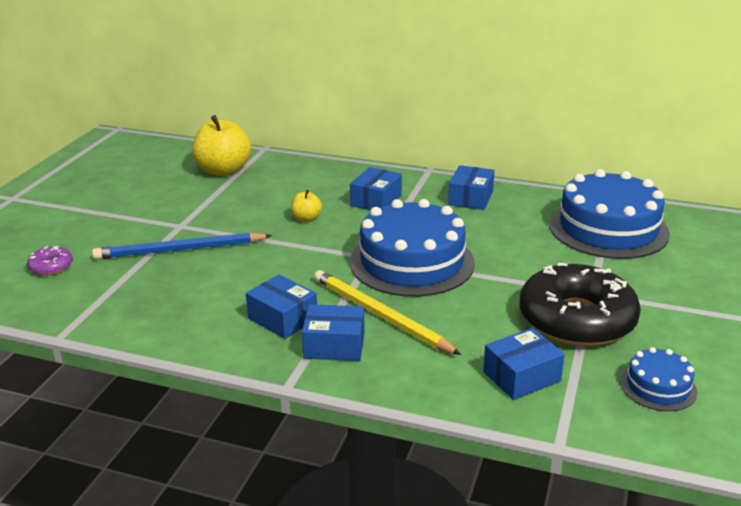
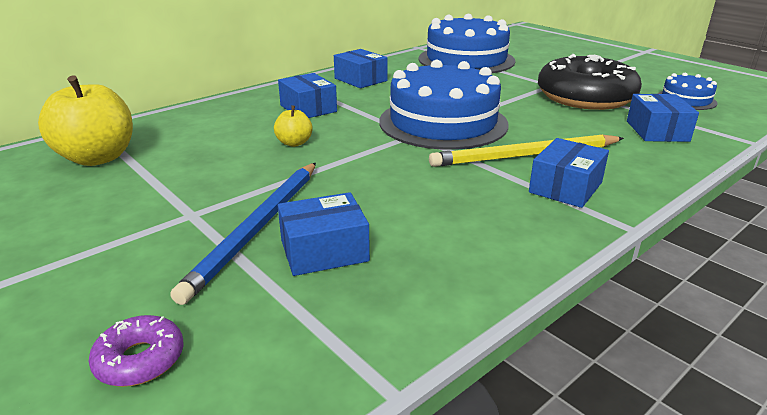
camera: 60 degrees left, 0 degrees up
(282, 318) = (492, 201): blue box -> blue box (324, 250)

